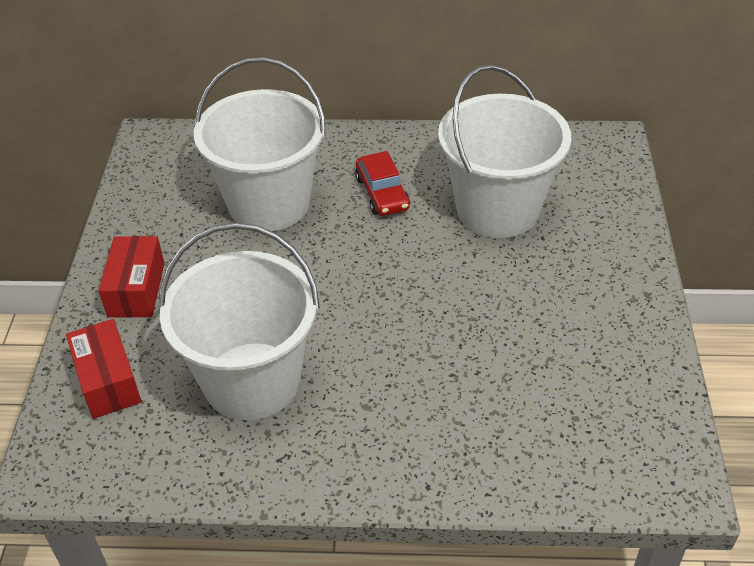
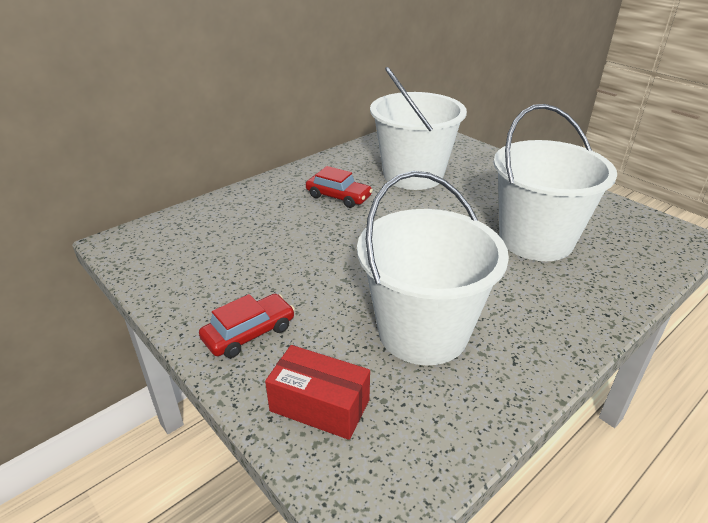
camera: 45 degrees left, 10 degrees down
(136, 289) = (249, 333): red box -> red car
(269, 203) = (273, 234): white bucket -> white bucket (535, 240)

